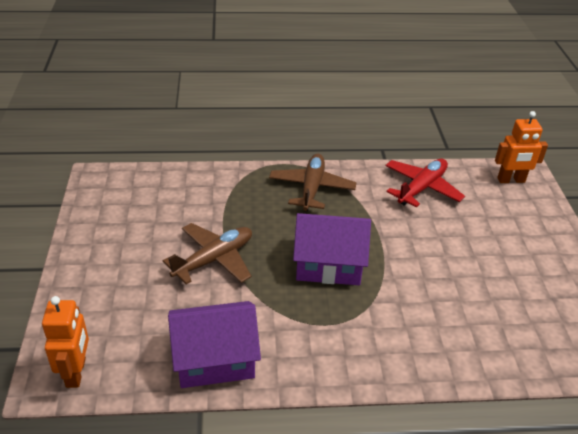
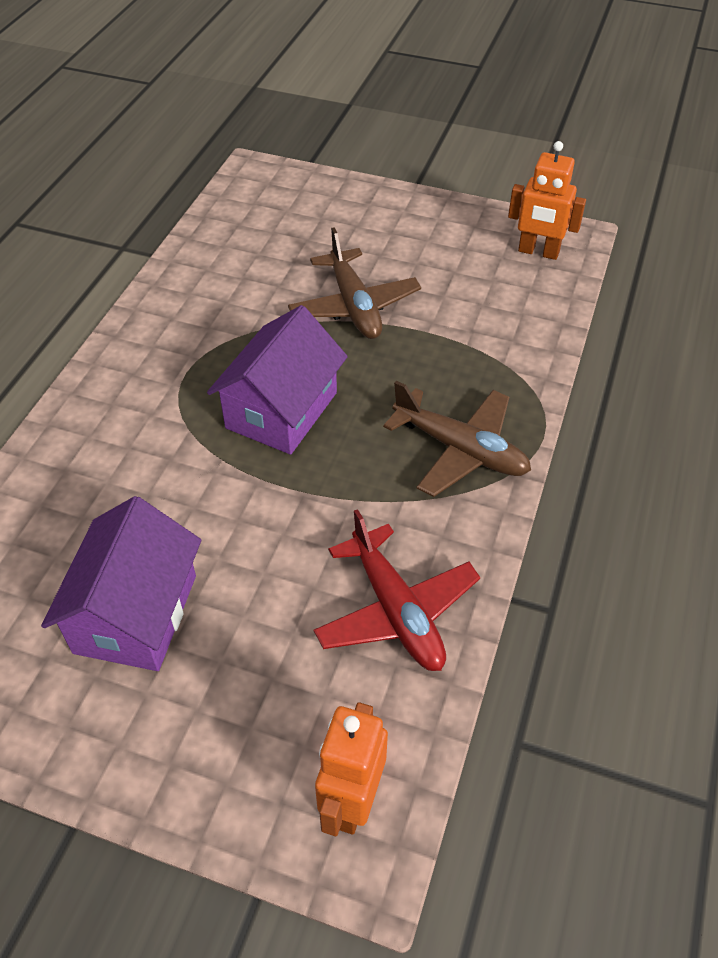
camera: 115 degrees right, 10 degrees up
(76, 372) = (252, 187): orange robot -> orange robot (538, 252)
(215, 359) = (202, 273): purple house -> purple house (136, 613)

